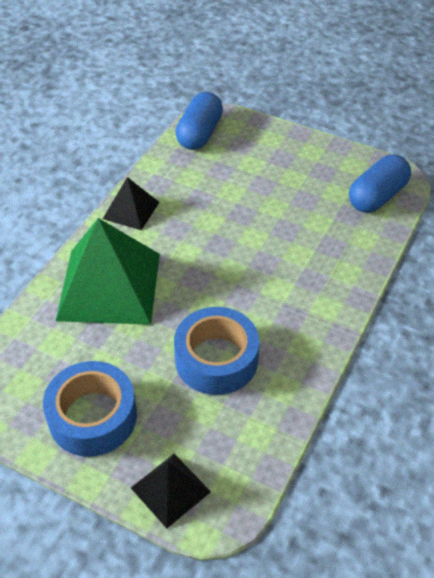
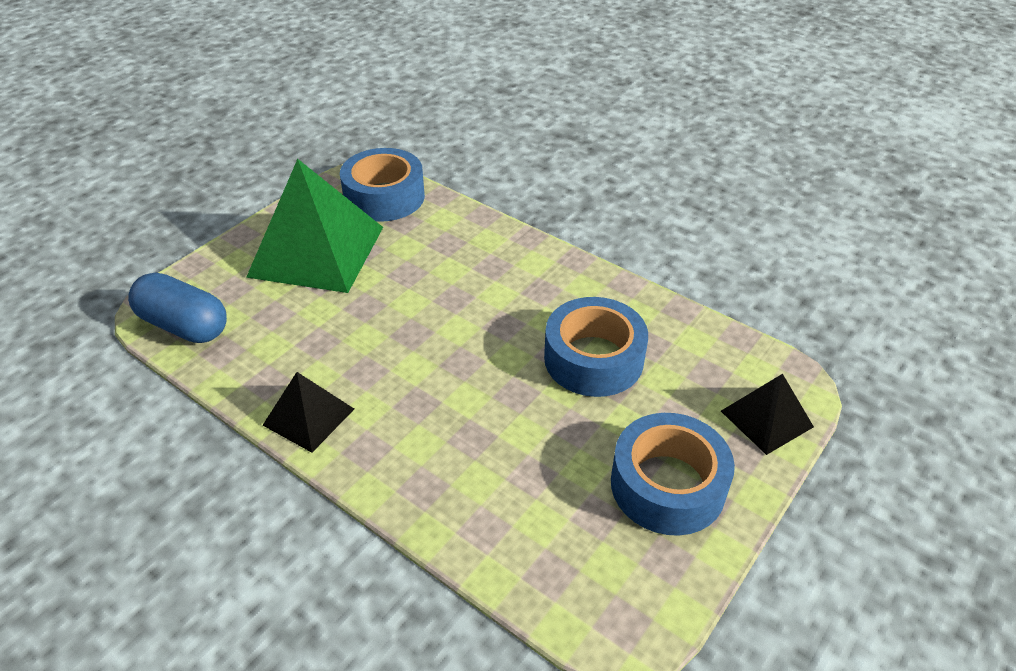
camera: 80 degrees left, 5 degrees down
(109, 286) = (451, 453): green pyramid -> green pyramid (317, 251)
(377, 197) = (384, 197): blue capsule -> blue tape

